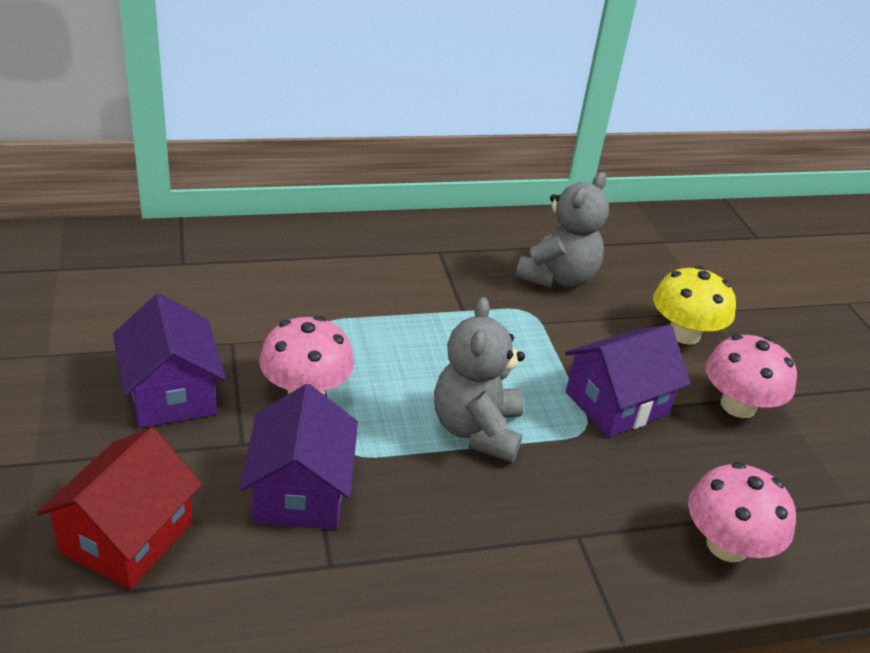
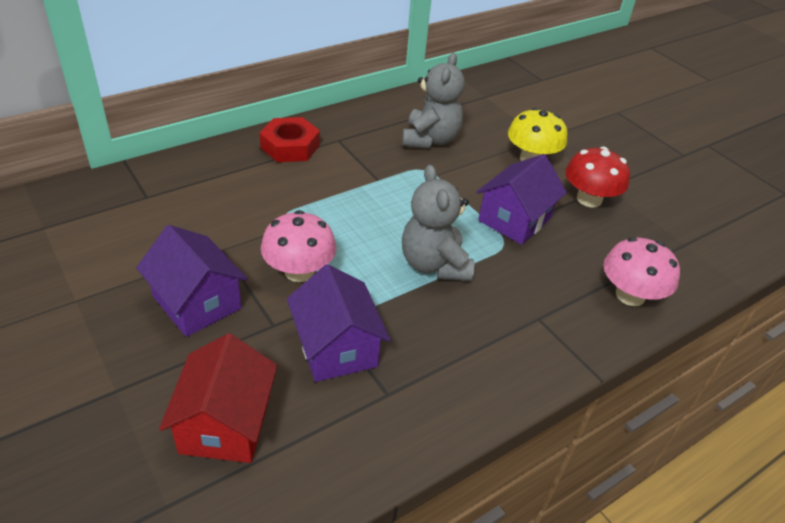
camera: 20 degrees left, 5 degrees up
(376, 245) = (290, 146): none -> red nut
(738, 405) = (589, 199): pink mushroom -> red mushroom

